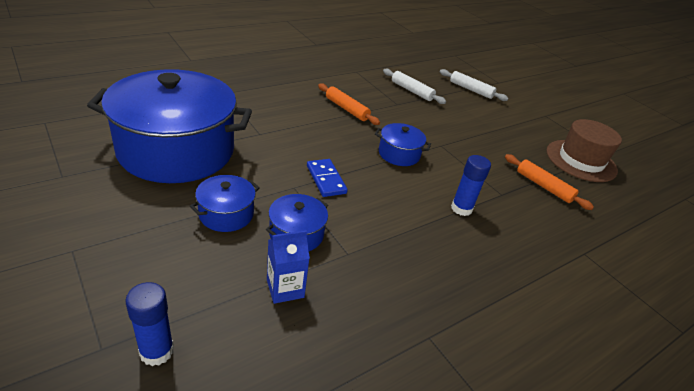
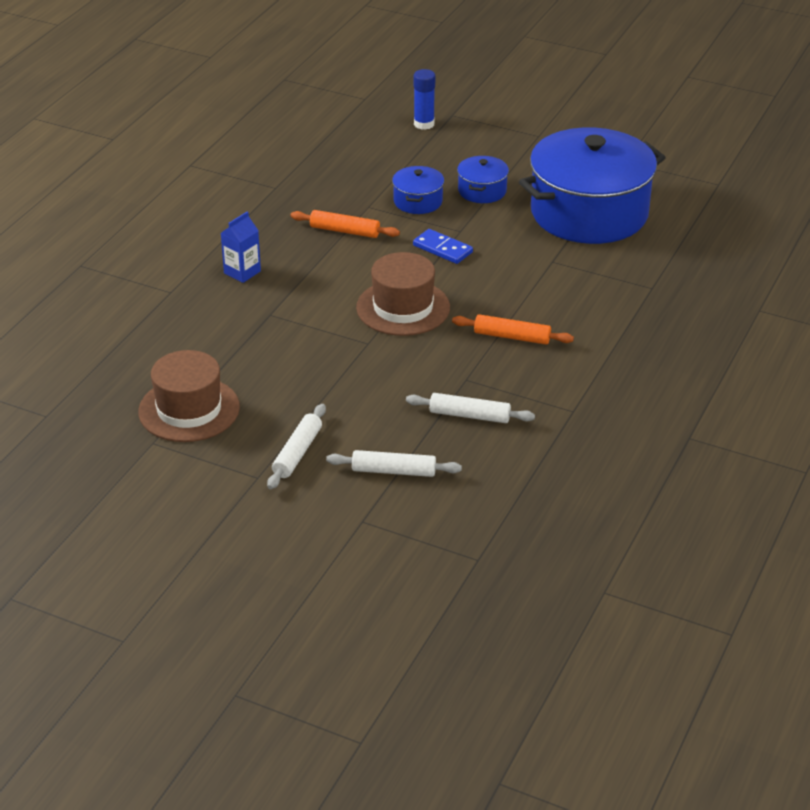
camera: 155 degrees right, 0 degrees up
(285, 288) = (389, 172): blue carton -> blue carton (242, 272)
(399, 154) = (403, 308): blue pot -> brown hat
(461, 208) = (302, 280): blue glue stick -> none
(519, 115) = (297, 453): none -> white rolling pin
(543, 186) = (228, 346): orange rolling pin -> orange rolling pin (345, 231)

